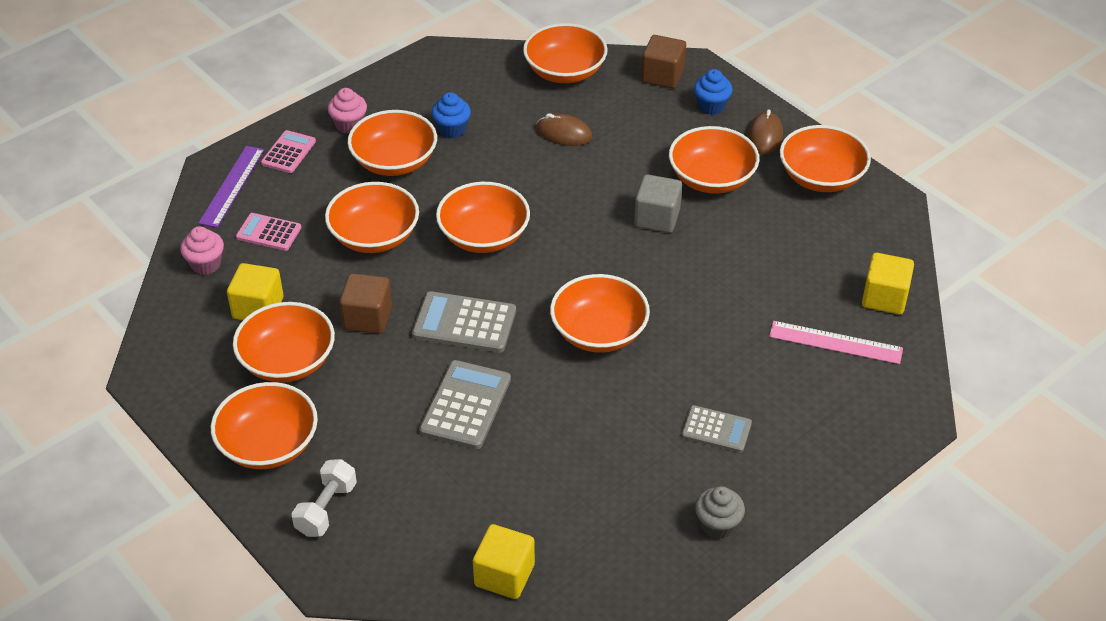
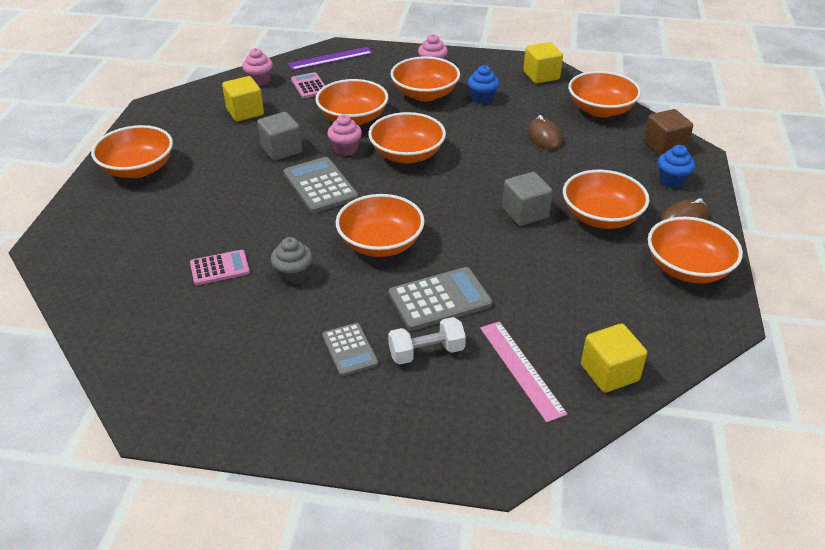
camera: 50 degrees right, 5 degrees down
(287, 361) = (213, 142): orange bowl -> none
(288, 152) = (381, 61): pink calculator -> pink calculator (220, 268)
(326, 508) = (104, 214): white dumbbell -> white dumbbell (426, 352)
(367, 318) = (281, 150): brown cube -> grey cube
(423, 272) = (345, 149): none -> pink cupcake
(466, 405) = (247, 223): grey calculator -> grey calculator (440, 300)
(504, 575) = (106, 317): yellow cube -> yellow cube (541, 76)
(717, 525) = (250, 402): grey cupcake -> grey cupcake (293, 275)

